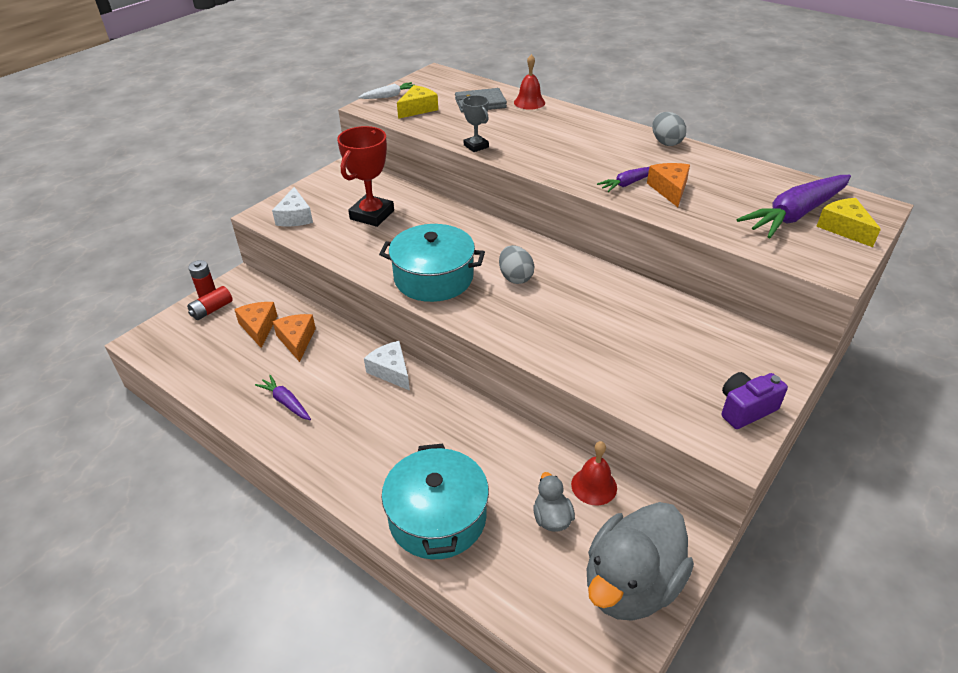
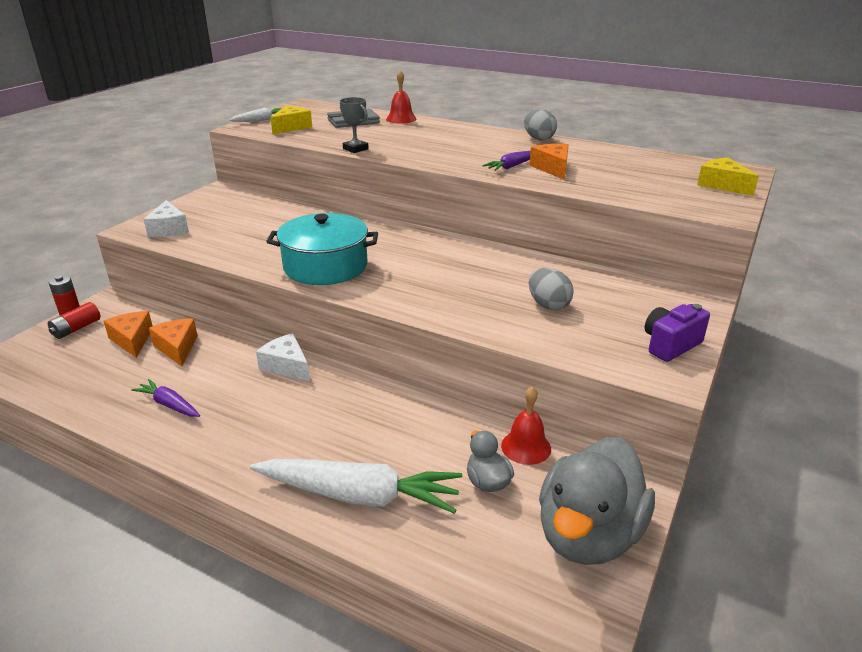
camera: 10 degrees left, 10 degrees down
(372, 215) = (252, 222): red trophy -> none
(437, 517) = (359, 495): turquoise pot -> white carrot
(515, 277) = (411, 260): grey egg -> grey egg (548, 305)
(795, 214) = (674, 178): purple carrot -> none

